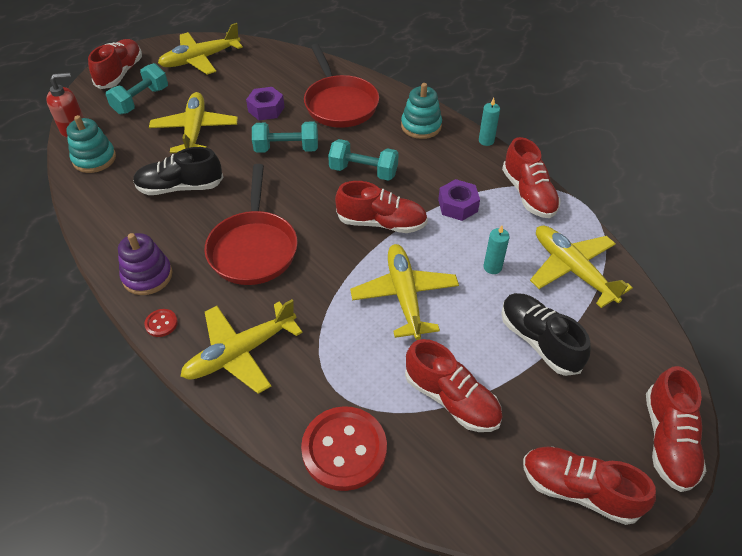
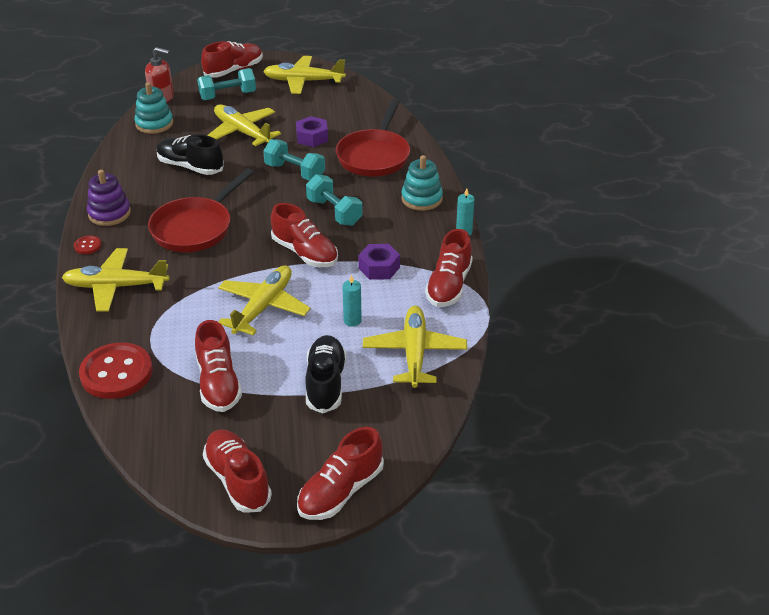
camera: 35 degrees right, 10 degrees down
(195, 131) = (242, 132): yellow plane -> yellow plane turned 75 degrees counterclockwise

